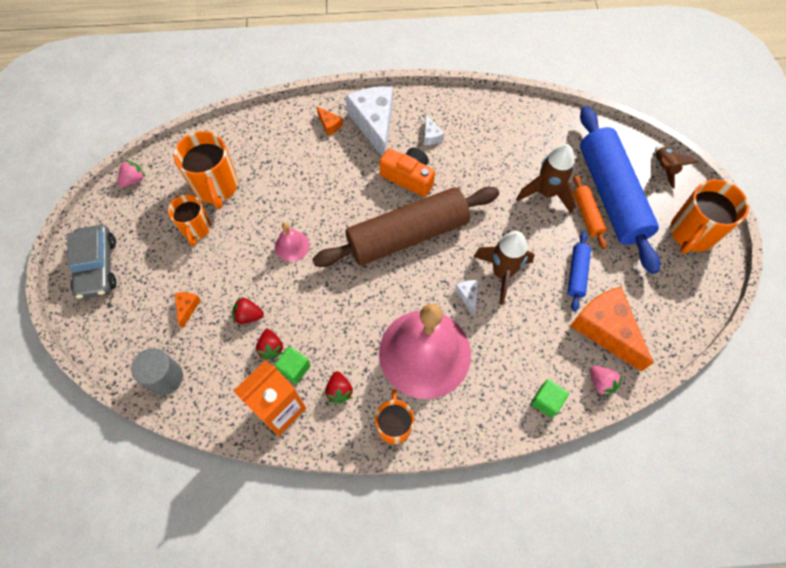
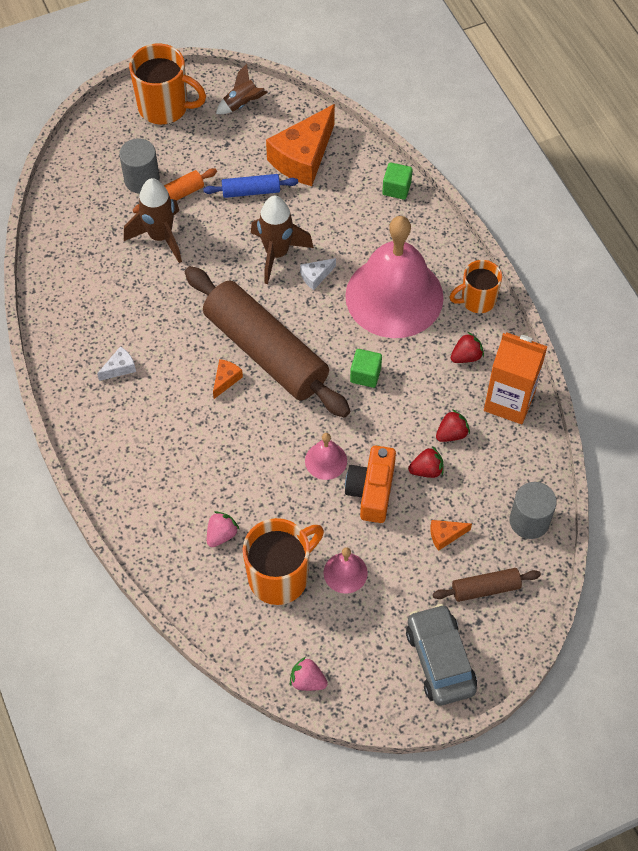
camera: 110 degrees left, 5 degrees down
(97, 267) = (440, 660): grey car -> grey car turned 75 degrees counterclockwise
(130, 320) = (485, 588): none -> brown rolling pin
(196, 228) = (345, 572): orange mug -> pink bell
(248, 315) = (426, 470): red strawberry -> red strawberry turned 90 degrees counterclockwise
(294, 368) = (463, 404): green cube -> green cube (365, 375)
(329, 125) = (140, 484): orange cheese -> orange cheese (226, 380)
(374, 124) = (122, 434): white cheese -> none
(408, 177) = (188, 373): orange camera -> orange camera (371, 491)
(601, 383) = (359, 152): pink strawberry -> pink strawberry (221, 534)
(611, 195) = (142, 180): blue rolling pin -> grey cylinder
(664, 168) = (89, 141): brown rocket -> brown rocket (242, 104)

